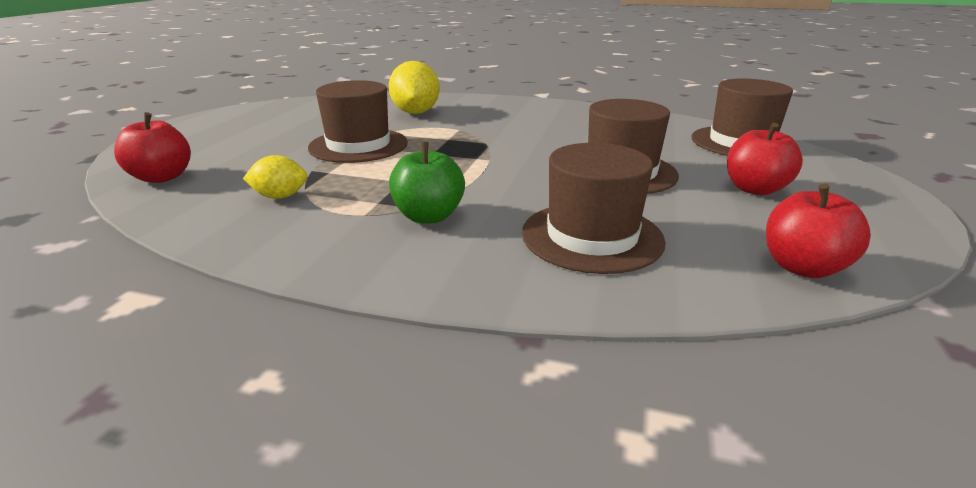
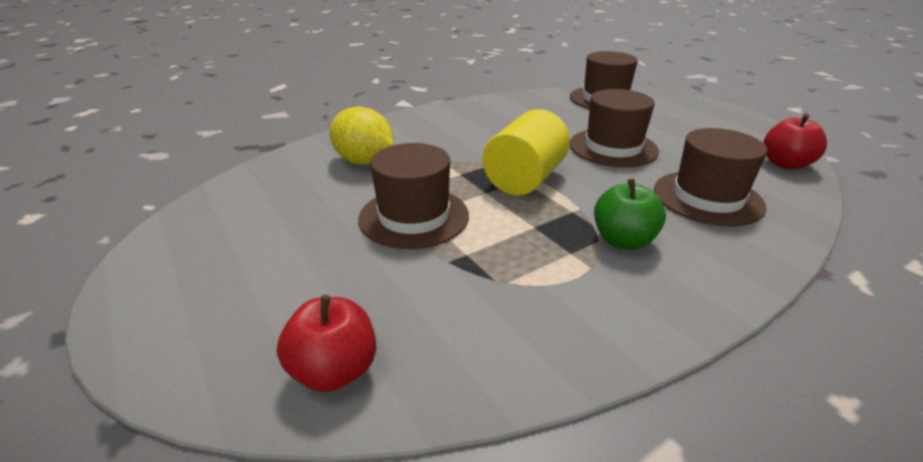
camera: 50 degrees left, 5 degrees up
(280, 196) = (501, 299): yellow lemon -> none
(479, 158) = (525, 179): none -> yellow cylinder
(755, 189) = (678, 128): red apple -> none

